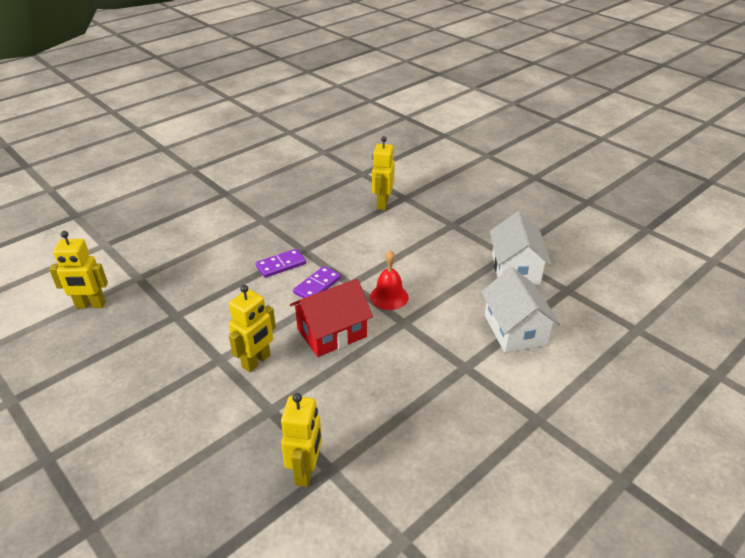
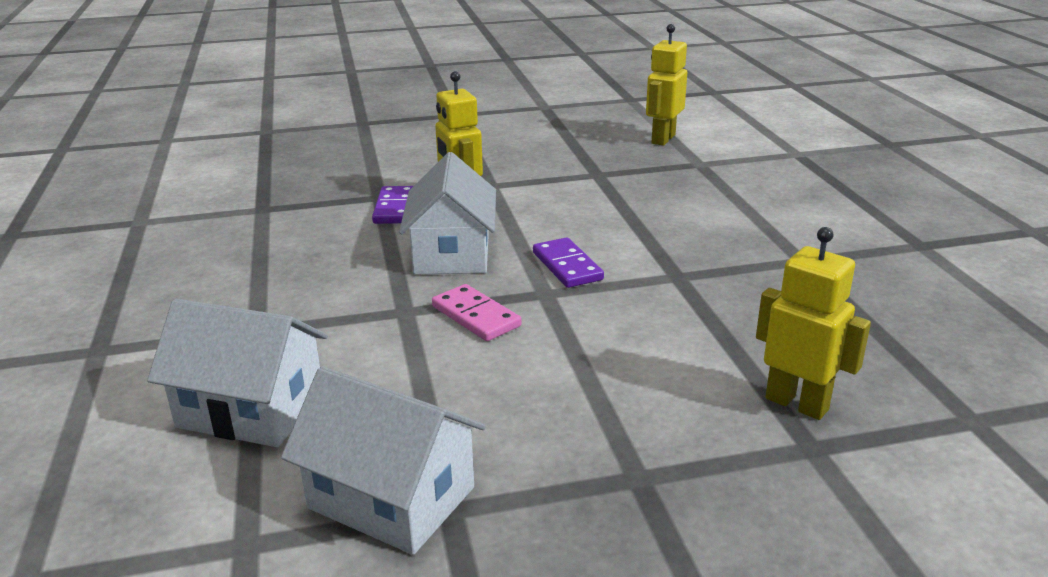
camera: 120 degrees right, 10 degrees down
(281, 265) = (648, 250): purple domino -> purple domino (395, 208)
(306, 471) = (279, 198): yellow robot -> none
(332, 333) = (452, 253): red house -> white house
(389, 297) = (476, 316): red bell -> pink domino

